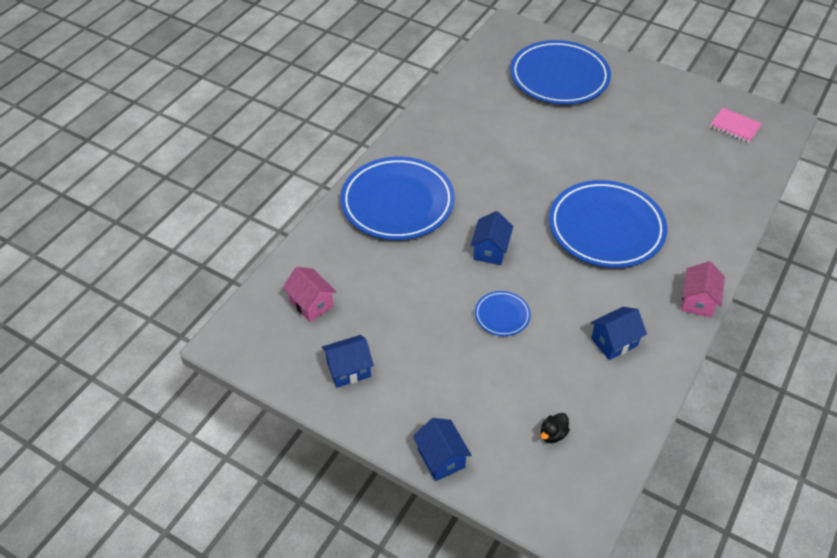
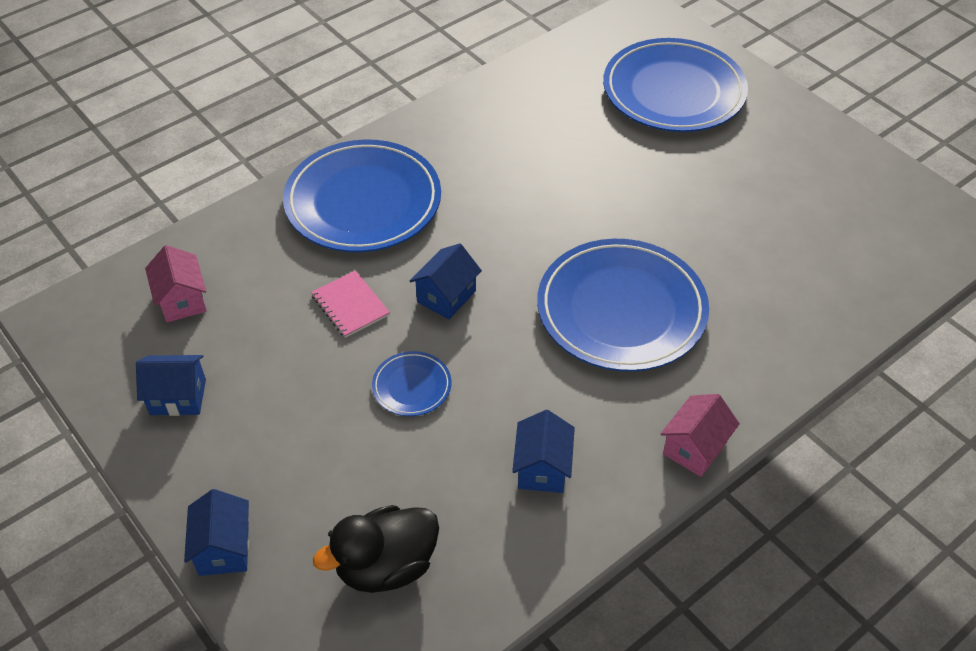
camera: 20 degrees right, 0 degrees up
(553, 434) = (386, 566): black duck -> black duck, size x2.19
(614, 342) = (542, 468): blue house -> blue house turned 75 degrees counterclockwise
(735, 126) = (892, 219): pink notebook -> pink notebook (350, 305)

